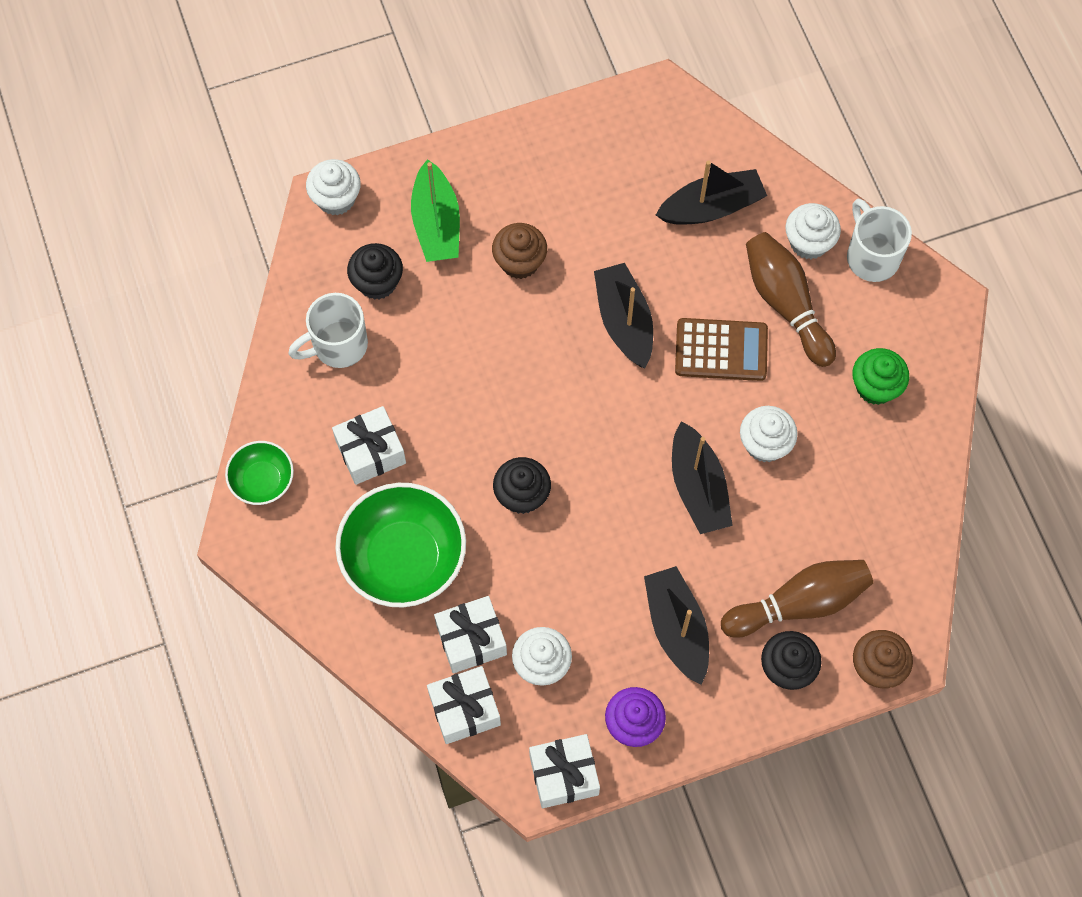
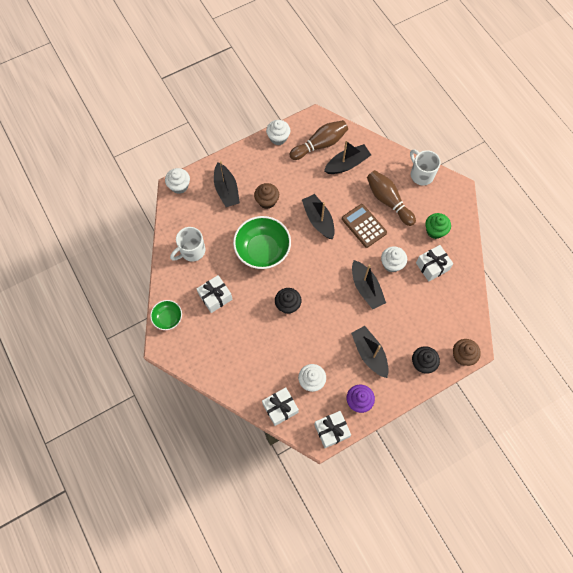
camera: 10 degrees left, 0 degrees up
(377, 282) = (204, 220): black cupcake -> none
(404, 558) = (239, 343): green bowl -> green bowl (262, 250)
(436, 223) = (226, 190): green boat -> black boat
(471, 639) = (277, 375): white gift -> white gift (432, 266)
(721, 350) = (364, 226): brown calculator -> brown calculator turned 120 degrees counterclockwise
(799, 603) = (422, 333): brown bowling pin -> brown bowling pin (320, 144)
(809, 242) = (392, 173): white cupcake -> white cupcake (278, 138)

